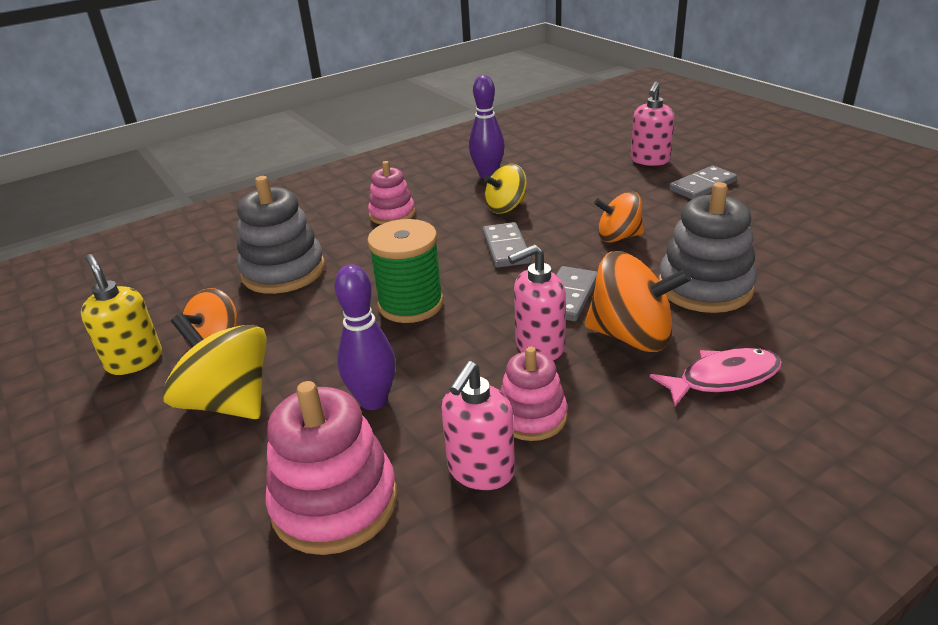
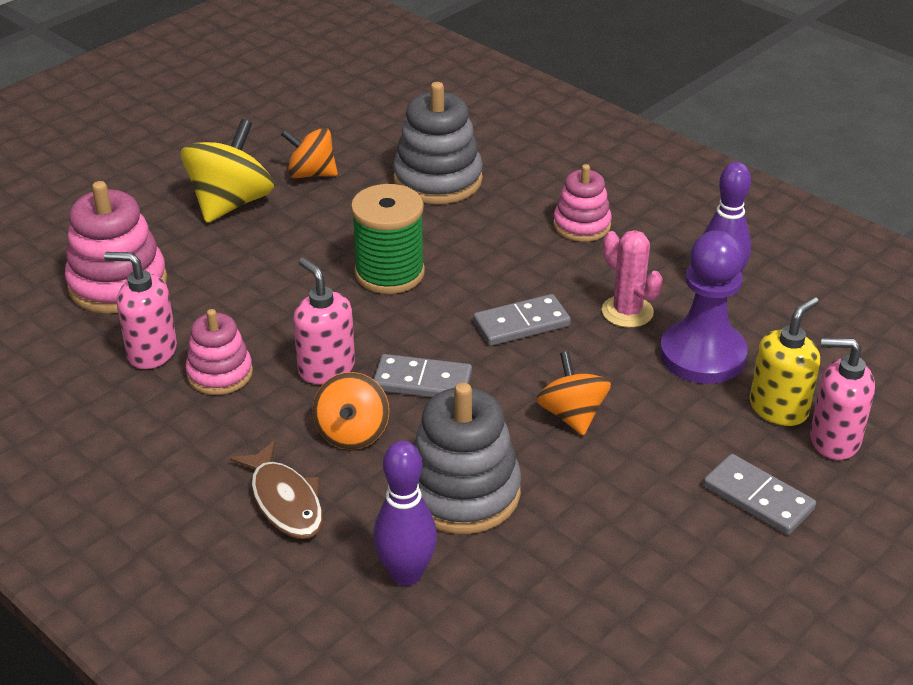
camera: 75 degrees right, 5 degrees up
(134, 360) = (281, 140): yellow soap dispenser -> yellow soap dispenser (778, 408)
(373, 401) = (236, 279): purple bowling pin -> purple bowling pin (406, 574)
(506, 207) = (627, 312): yellow spinning top -> pink cactus
(561, 188) = (702, 355): none -> purple pawn
(631, 336) = (352, 433): orange spinning top -> orange spinning top, size x0.65
(723, 378) = (284, 501): pink fish -> brown fish

